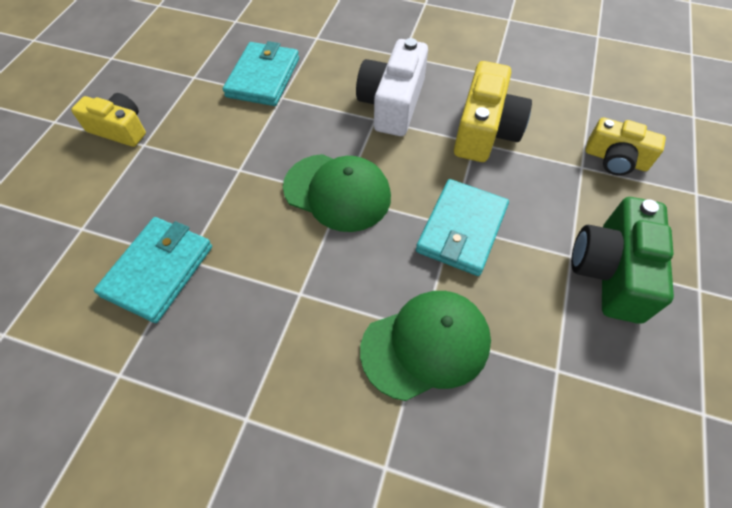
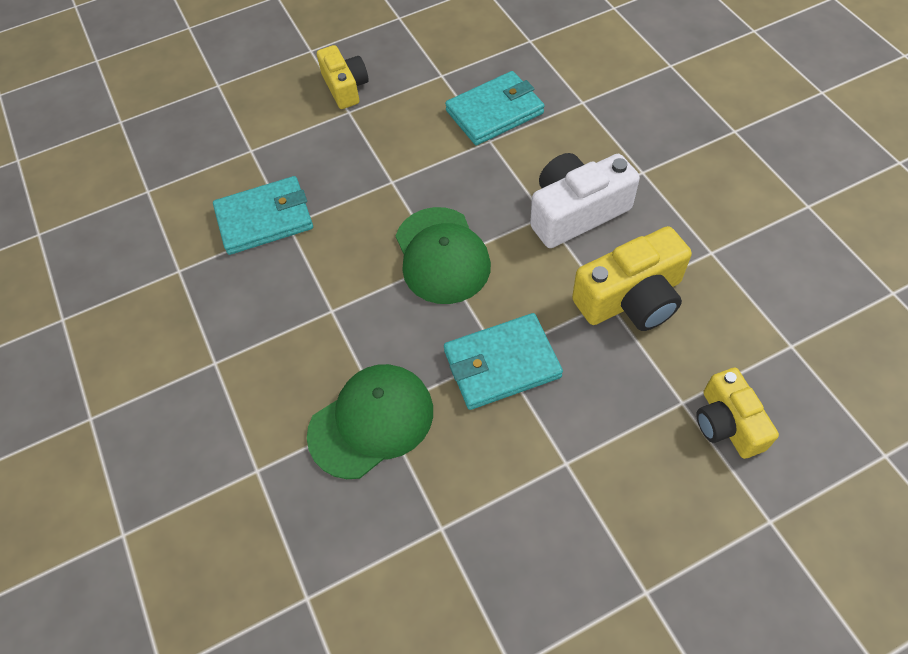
camera: 50 degrees right, 0 degrees up
(426, 345) = (371, 422): green cap -> green cap turned 60 degrees counterclockwise
(610, 271) = (584, 504): green camera -> none

